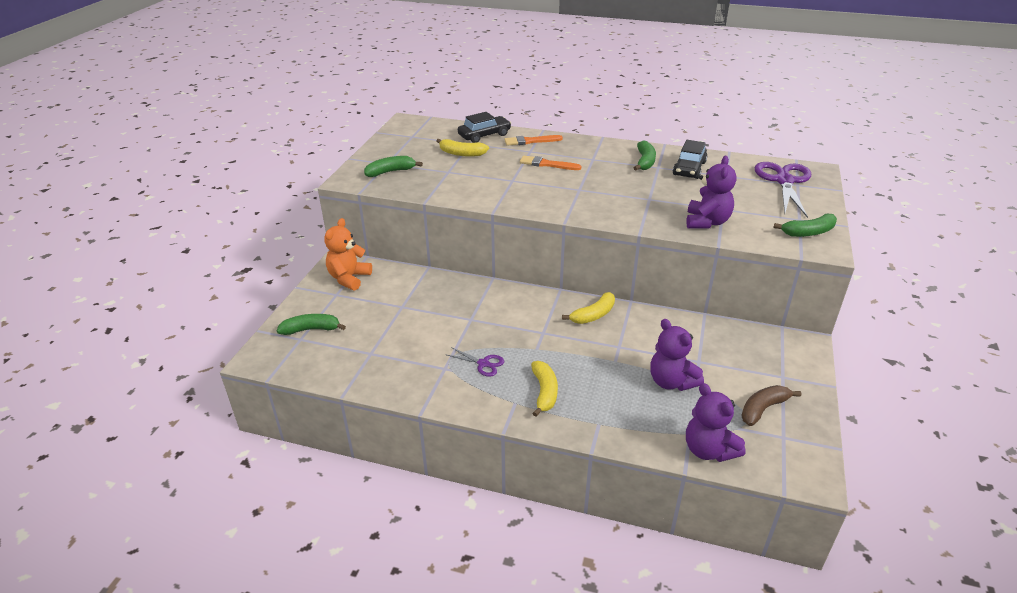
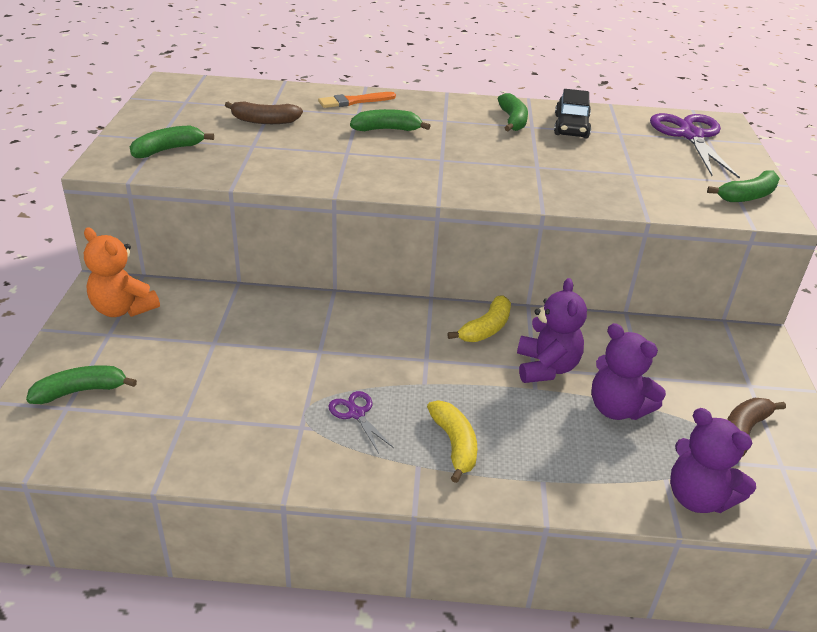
camera: 15 degrees left, 0 degrees up
(349, 278) = (123, 309): orange teddy bear -> orange teddy bear turned 60 degrees counterclockwise
(461, 153) = (264, 121): yellow banana -> brown banana
(483, 364) = (356, 413): purple scissors -> purple scissors turned 135 degrees counterclockwise
(484, 135) = (288, 96): black car -> none
(547, 164) = (387, 129): orange brush -> green banana
(707, 222) = (621, 191): purple teddy bear -> purple teddy bear (546, 368)

